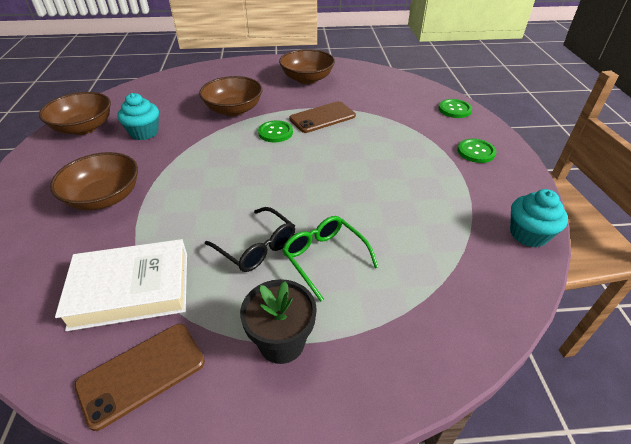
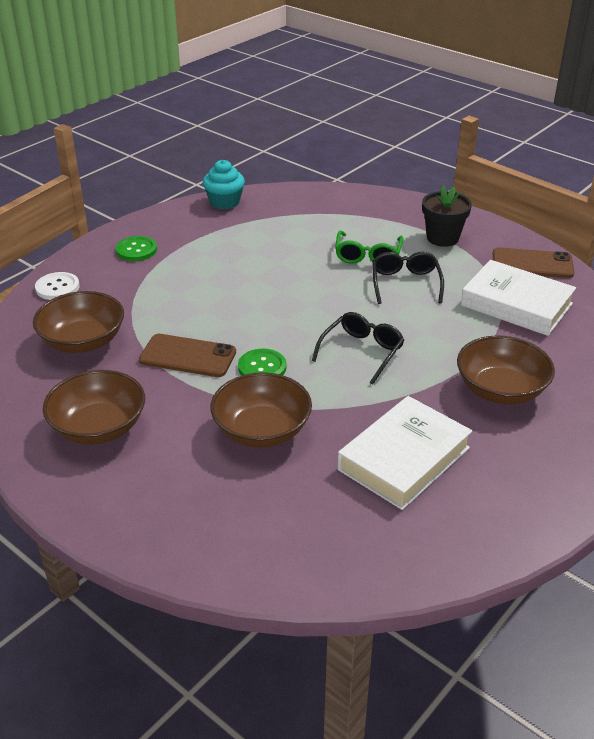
camera: 135 degrees left, 5 degrees down
(84, 128) = (477, 520): brown bowl -> brown bowl (83, 341)
(144, 132) = (404, 459): turquoise cupcake -> white book
(227, 171) = (362, 352): none -> black glasses
(454, 109) = (57, 287): green button -> white button

